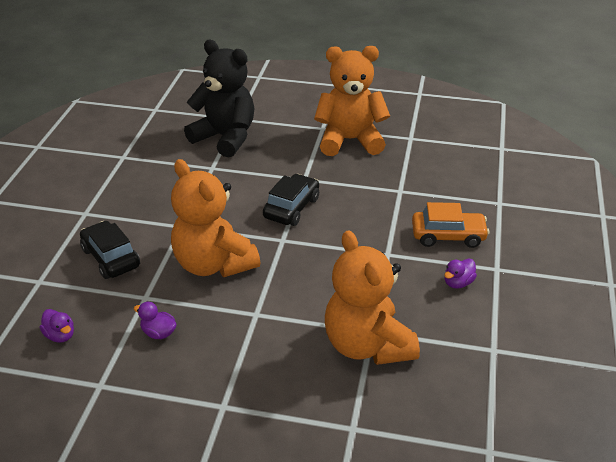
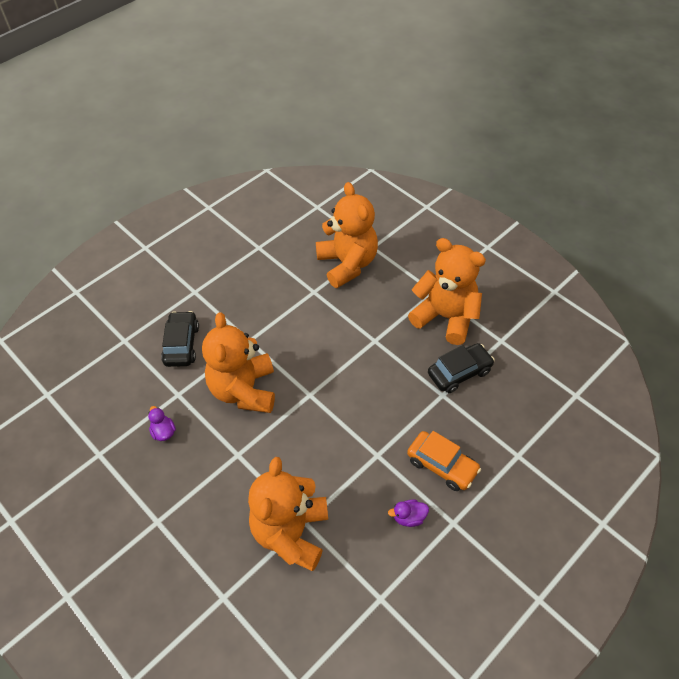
camera: 35 degrees right, 15 degrees up
(60, 335) = (105, 396): purple duck -> none
(225, 138) = (347, 264): black teddy bear -> orange teddy bear
(291, 208) = (341, 366): black car -> black car (459, 373)

